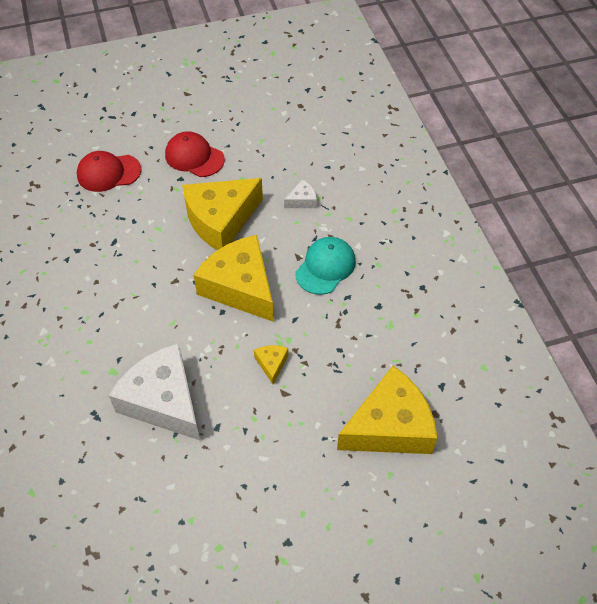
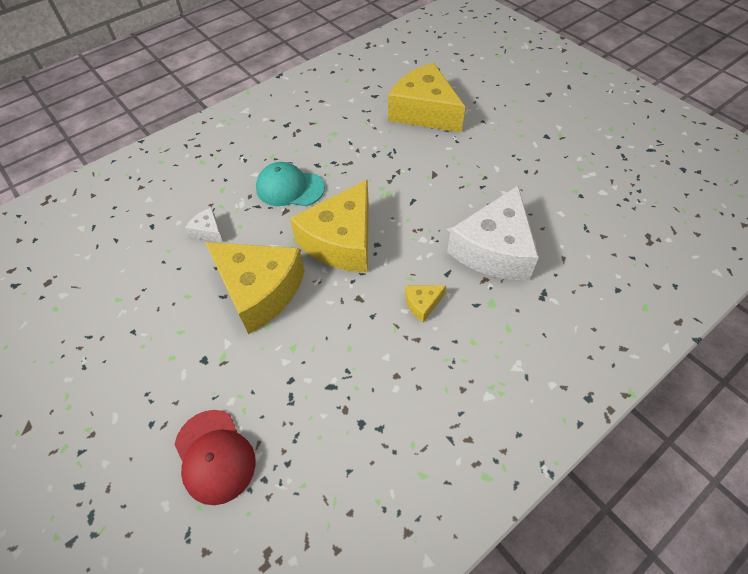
camera: 110 degrees left, 0 degrees up
(194, 157) = (161, 360): red cap -> none
(271, 364) = (412, 190): yellow cheese -> yellow cheese (422, 304)

